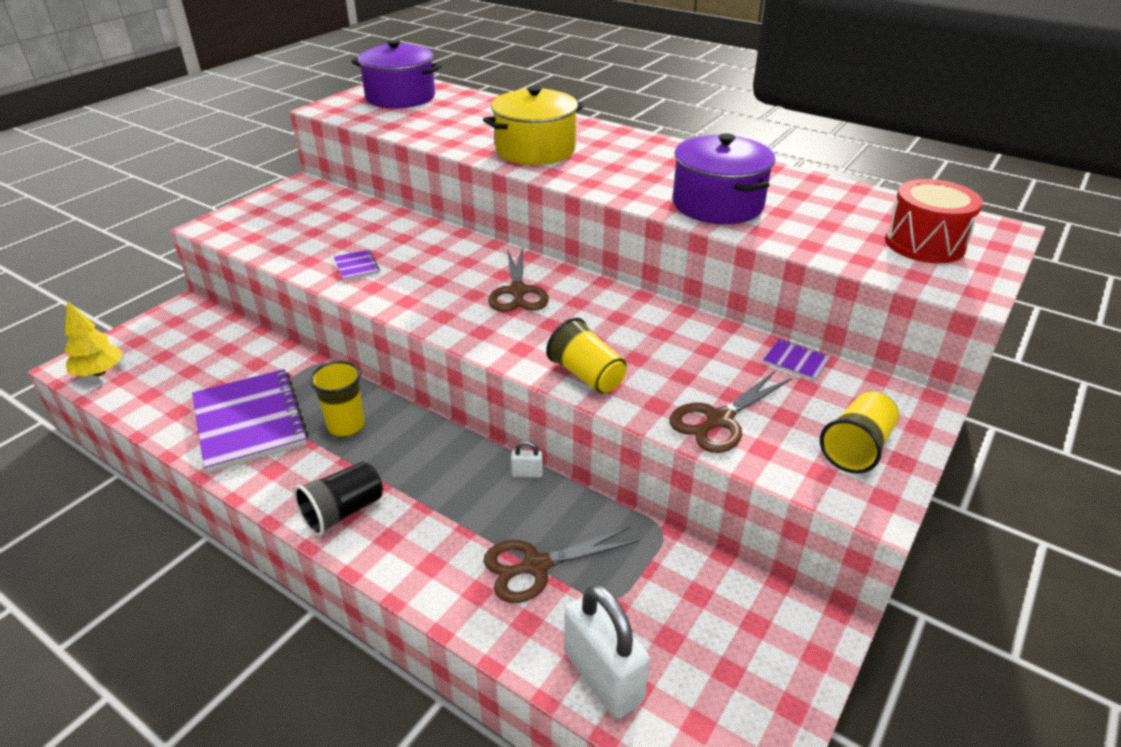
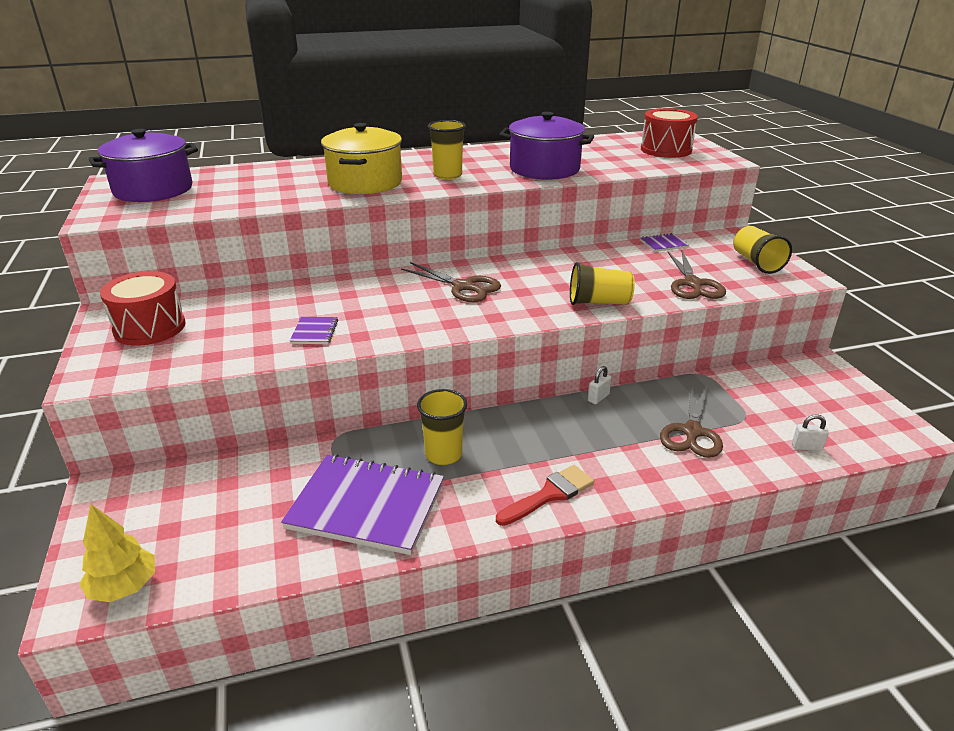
camera: 50 degrees left, 5 degrees down
(294, 209) = (149, 328): none -> red drum
(343, 512) = (549, 494): black cup -> red brush
(357, 266) = (314, 332): purple notebook -> purple notebook turned 75 degrees clockwise
(603, 677) = (806, 447): white padlock -> white padlock, size x0.43
(613, 172) = (447, 175): none -> yellow cup

